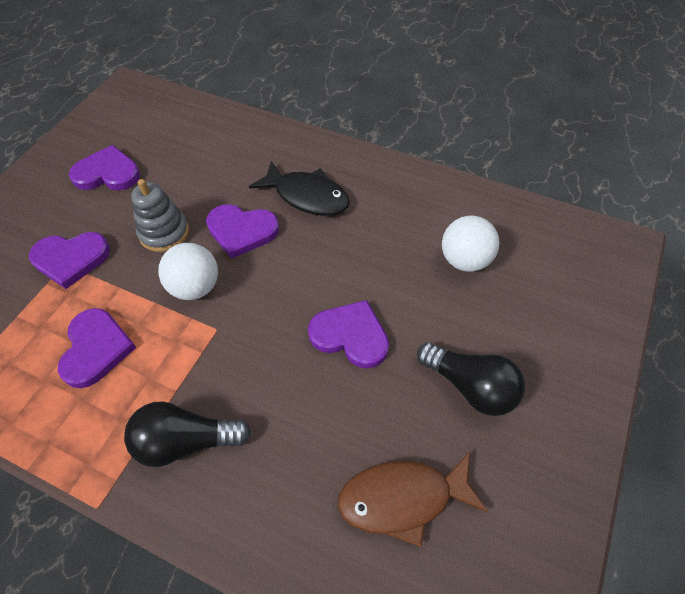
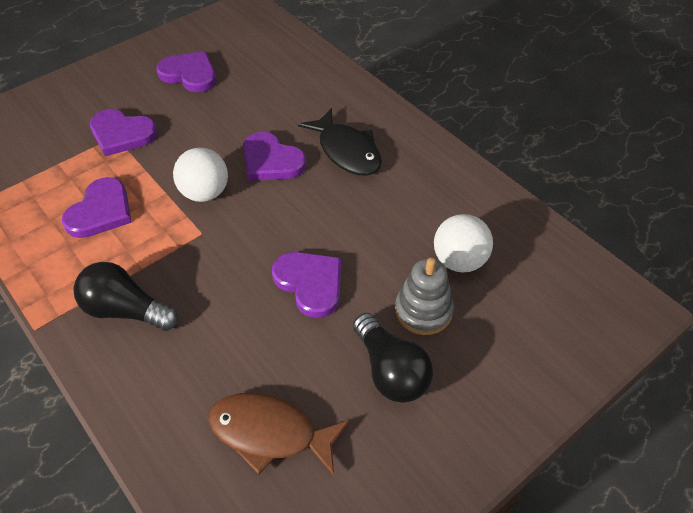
camera: 25 degrees right, 5 degrees down
(164, 233) = (206, 139): grey stacking toy -> grey stacking toy (423, 311)

